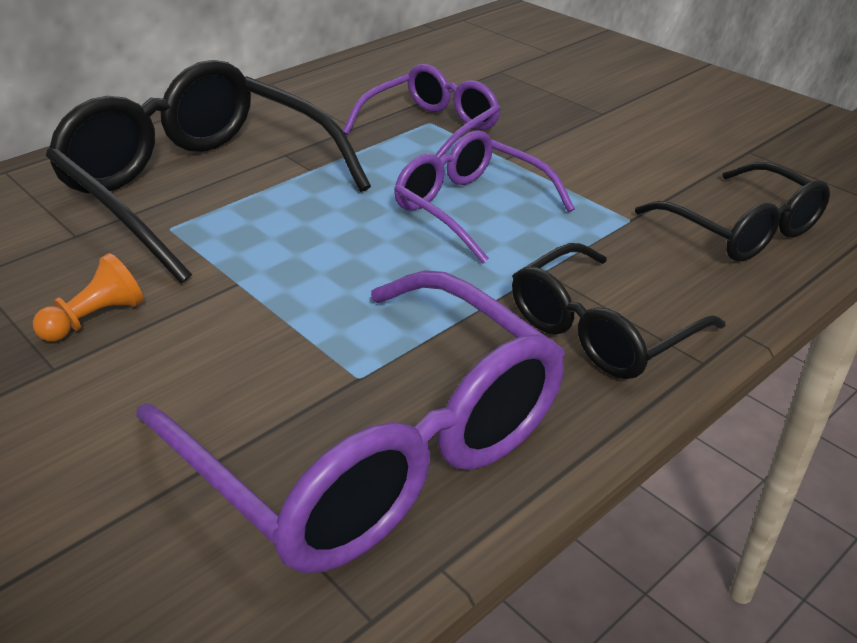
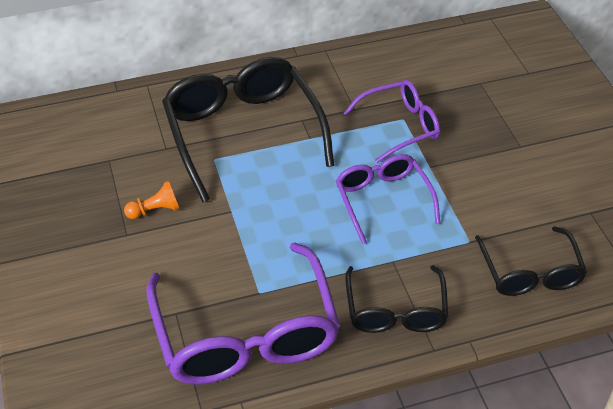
camera: 25 degrees right, 10 degrees up
(601, 330) = (395, 310): black glasses -> black glasses turned 75 degrees counterclockwise

